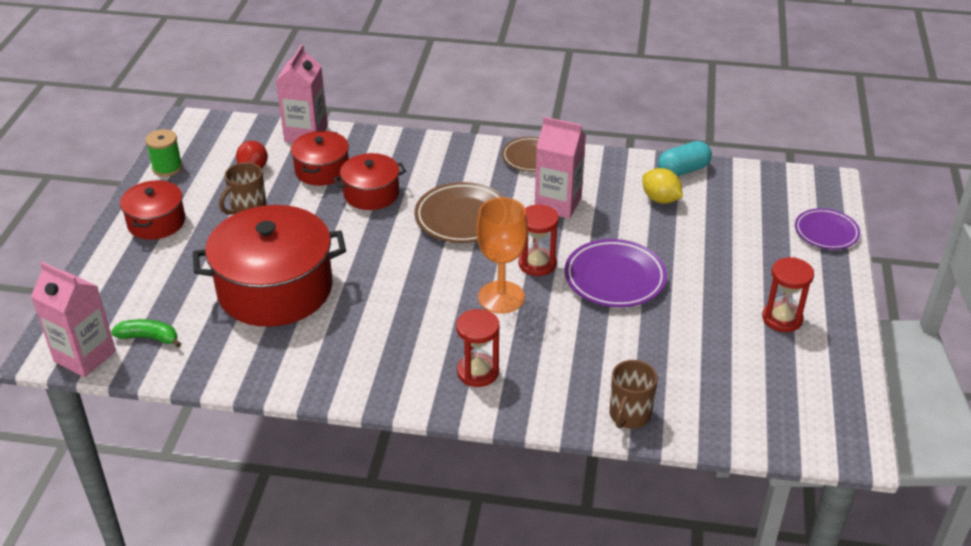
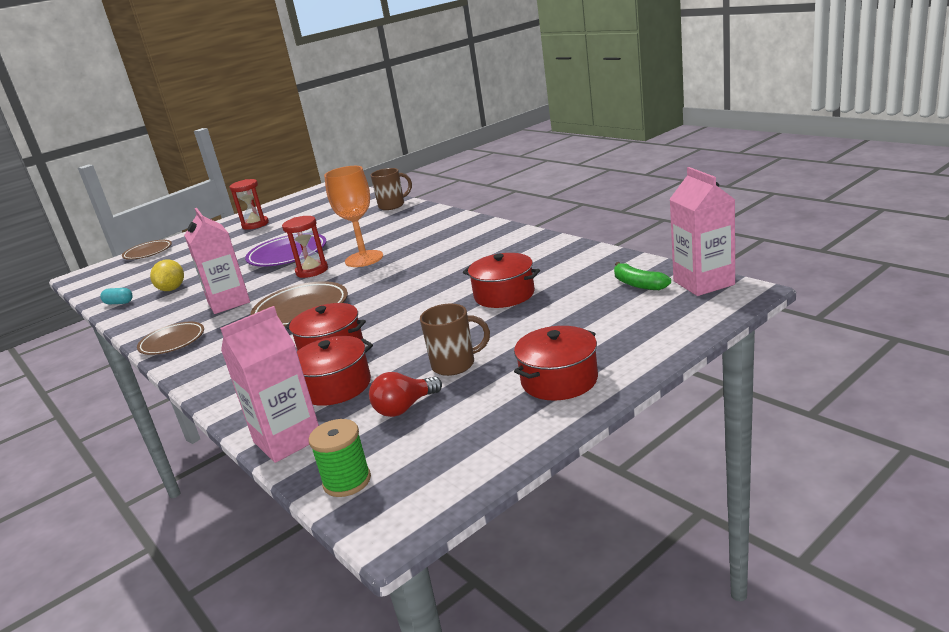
camera: 135 degrees left, 15 degrees down
(167, 168) = (489, 450): green spool -> green spool (347, 481)
(275, 289) = (504, 295): red pot -> red pot, size x0.53
(478, 372) = (435, 230): red hourglass -> none
(683, 170) = (119, 303): turquoise capsule -> turquoise capsule, size x0.60
(826, 232) = (148, 253): purple plate -> brown plate

